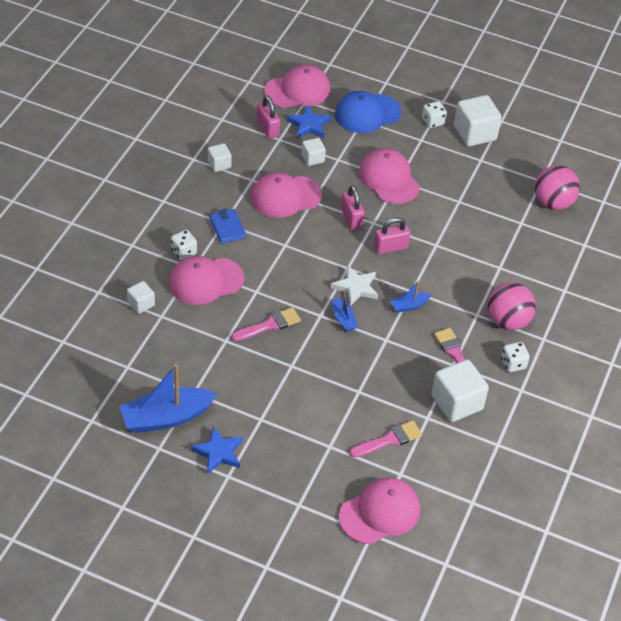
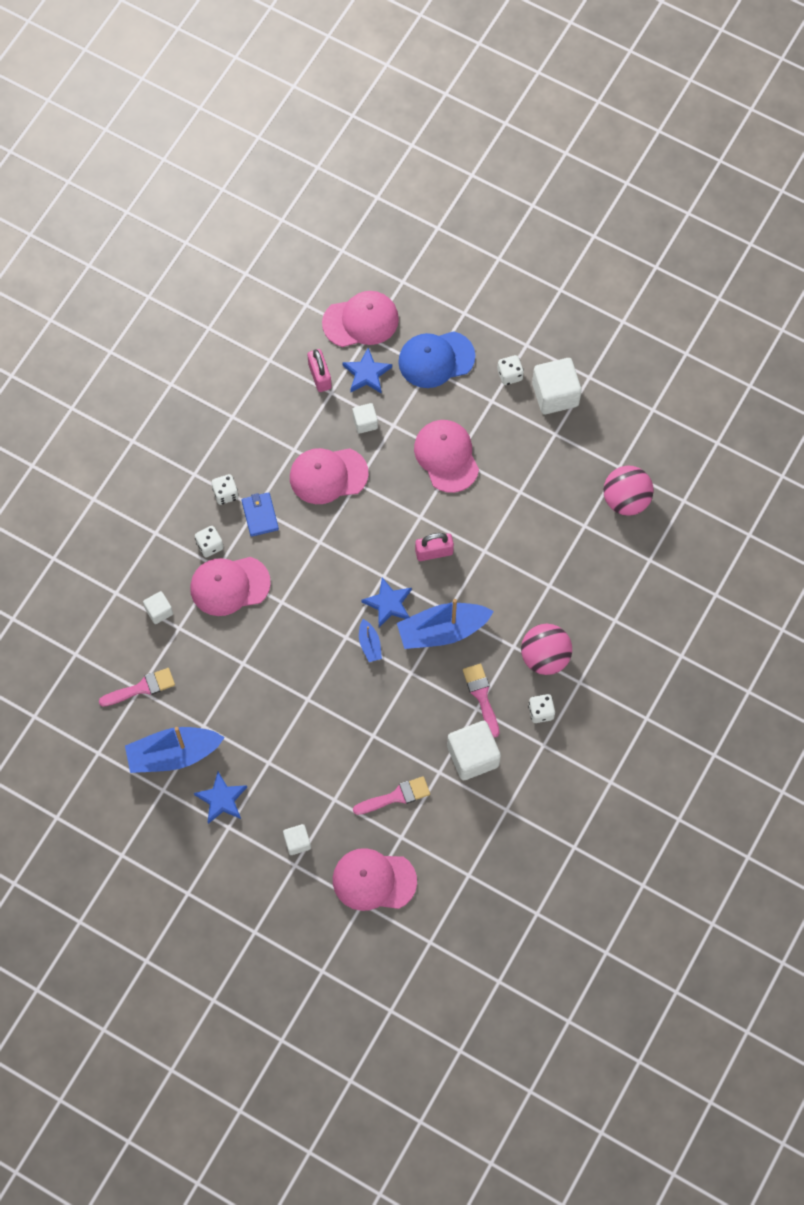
camera: 10 degrees right, 20 degrees up
(194, 213) = (225, 494): none -> white dice
(219, 164) = (260, 426): white cube -> white cube (297, 842)
(269, 325) = (290, 647): pink brush -> pink brush (141, 688)
(351, 218) = (396, 510): pink padlock -> none
(356, 287) = (388, 603): white star -> blue star
(380, 513) = (374, 880): pink cap -> pink cap turned 150 degrees counterclockwise
(409, 306) = (442, 631): blue boat -> blue boat, size x2.11

